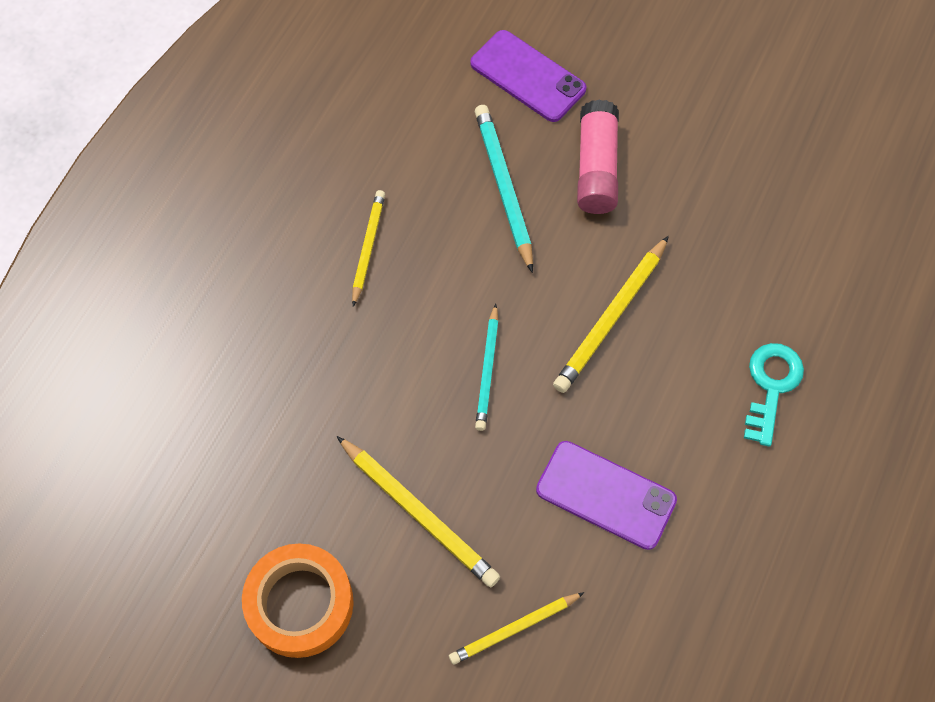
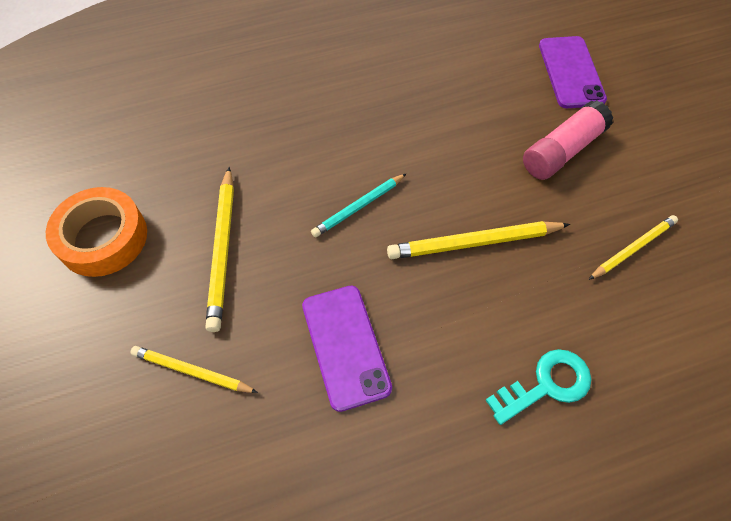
camera: 45 degrees right, 5 degrees down
(368, 247) = (368, 90): yellow pencil -> yellow pencil (633, 248)
(504, 187) = (487, 118): turquoise pencil -> none

